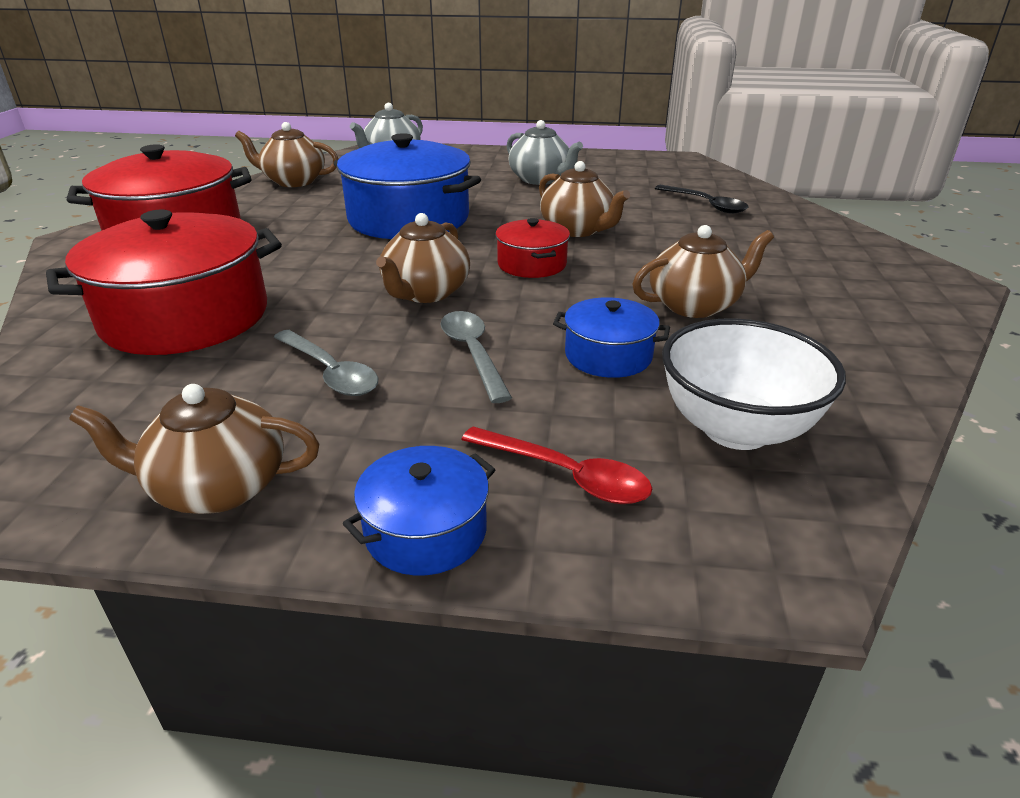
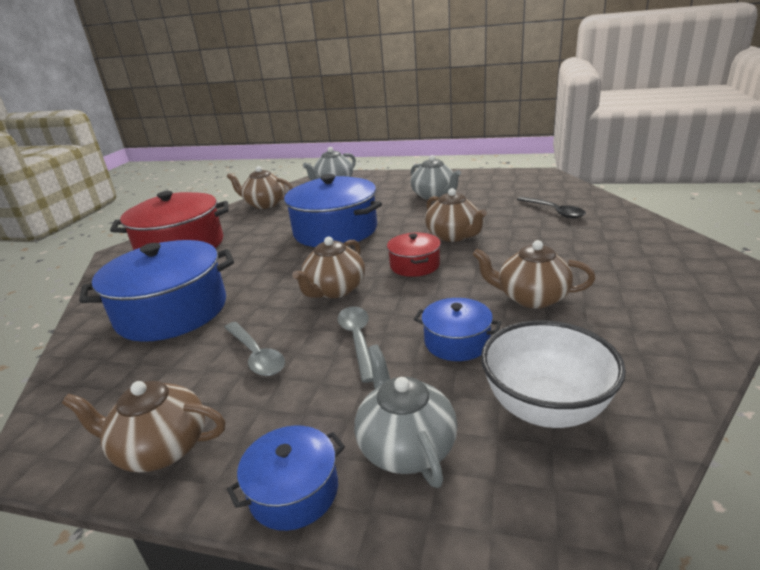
camera: 10 degrees right, 5 degrees down
(186, 317) = (172, 311): red pot -> blue pot
(566, 475) = (406, 446): red spoon -> grey teapot
(695, 305) = (531, 298): brown teapot -> brown teapot turned 150 degrees counterclockwise

